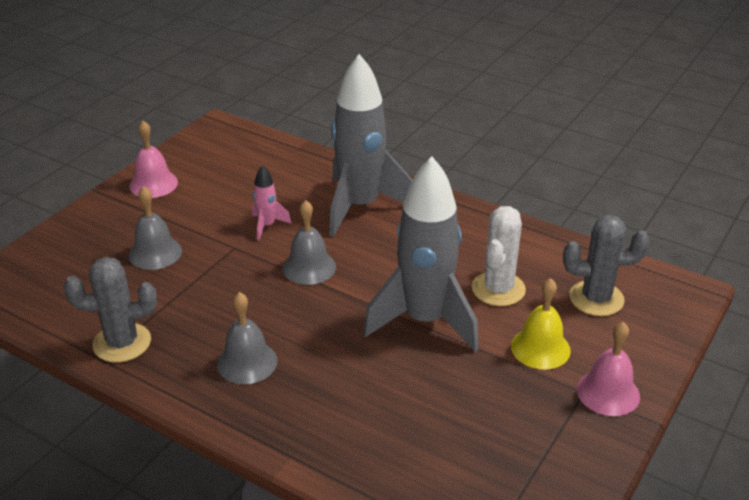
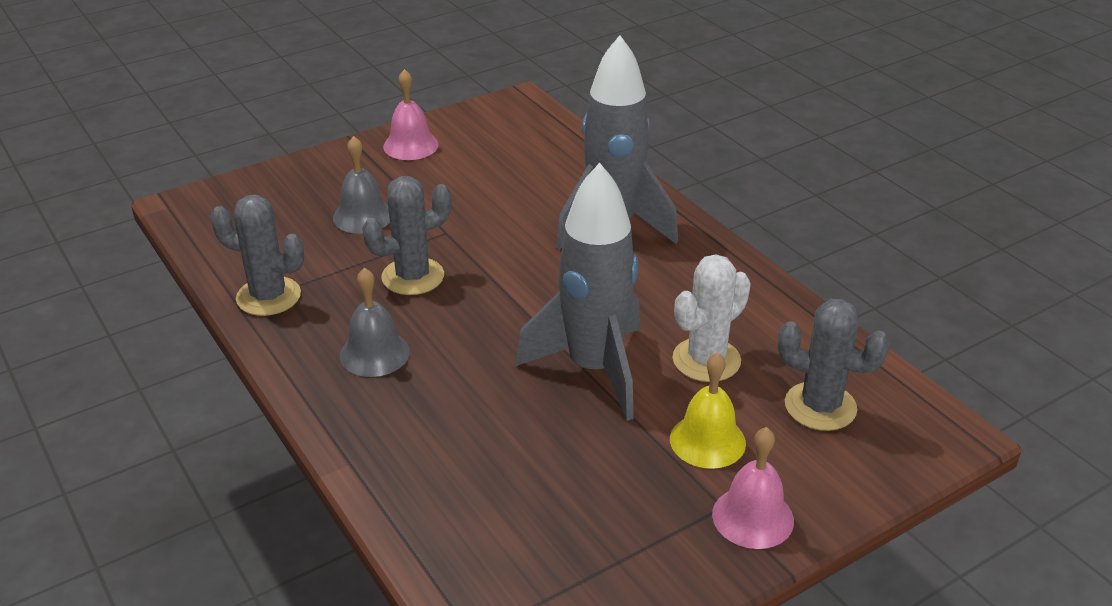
camera: 25 degrees right, 0 degrees up
(233, 291) = (413, 277): none -> grey cactus
(267, 226) = (496, 219): pink rocket -> none
(309, 267) = (509, 275): grey bell -> none

